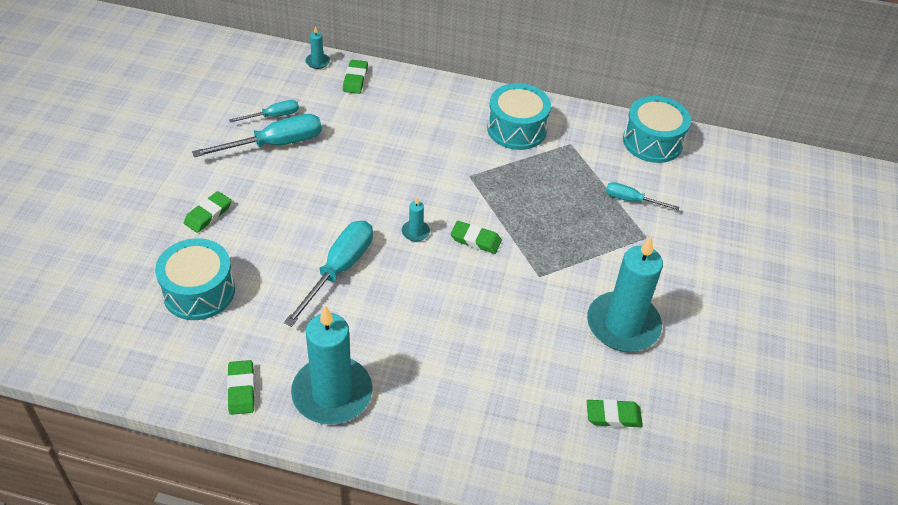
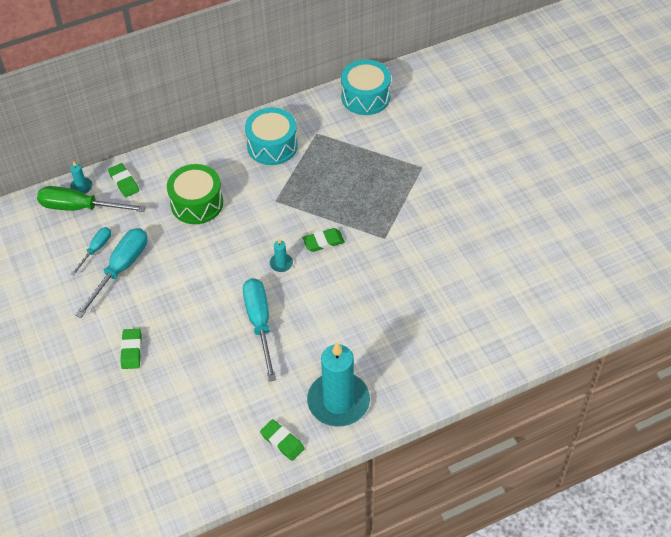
camera: 35 degrees left, 5 degrees up
(199, 291) = (185, 404): turquoise drum -> none
(298, 76) = (80, 207): none -> green screwdriver
(397, 134) = (197, 203): none -> green drum
(613, 416) = (505, 293): green eraser -> none
(623, 325) = (460, 234): turquoise candle -> none
(631, 200) = (391, 148): turquoise screwdriver -> none

